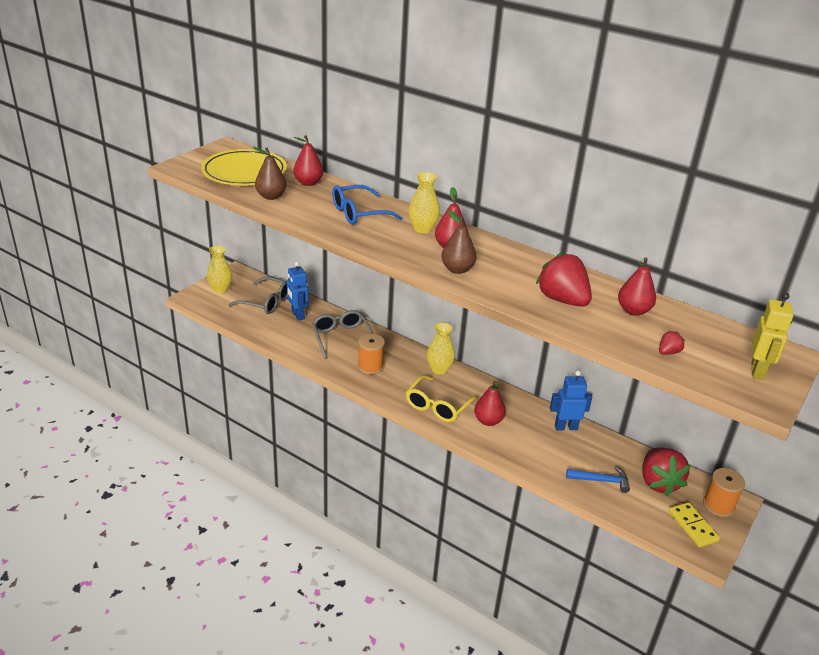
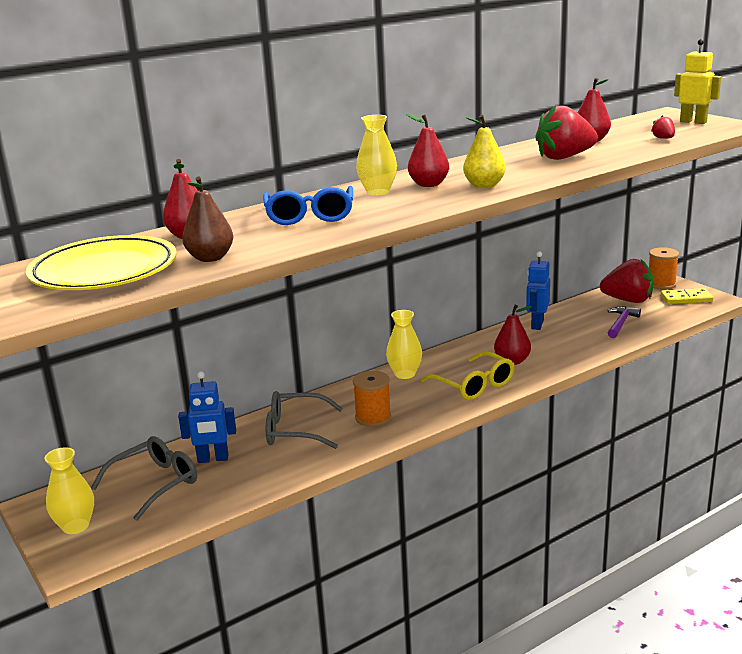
camera: 65 degrees left, 10 degrees down
(457, 269) = (484, 186): brown pear -> yellow pear
(601, 481) = (621, 323): blue hammer -> purple hammer

